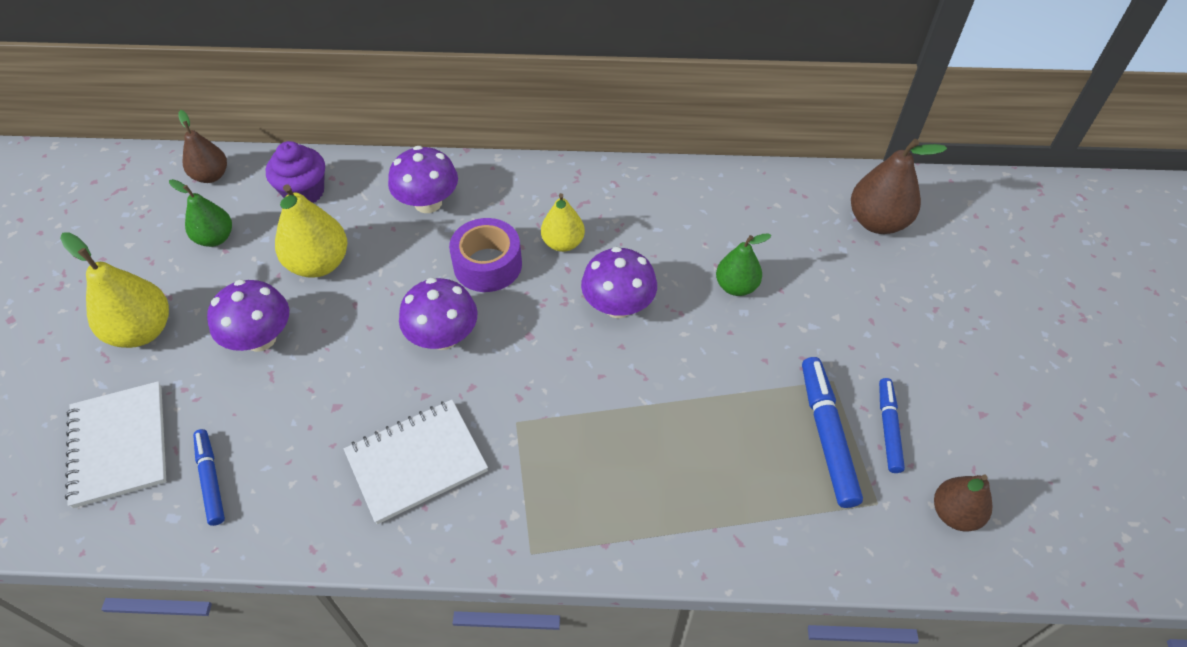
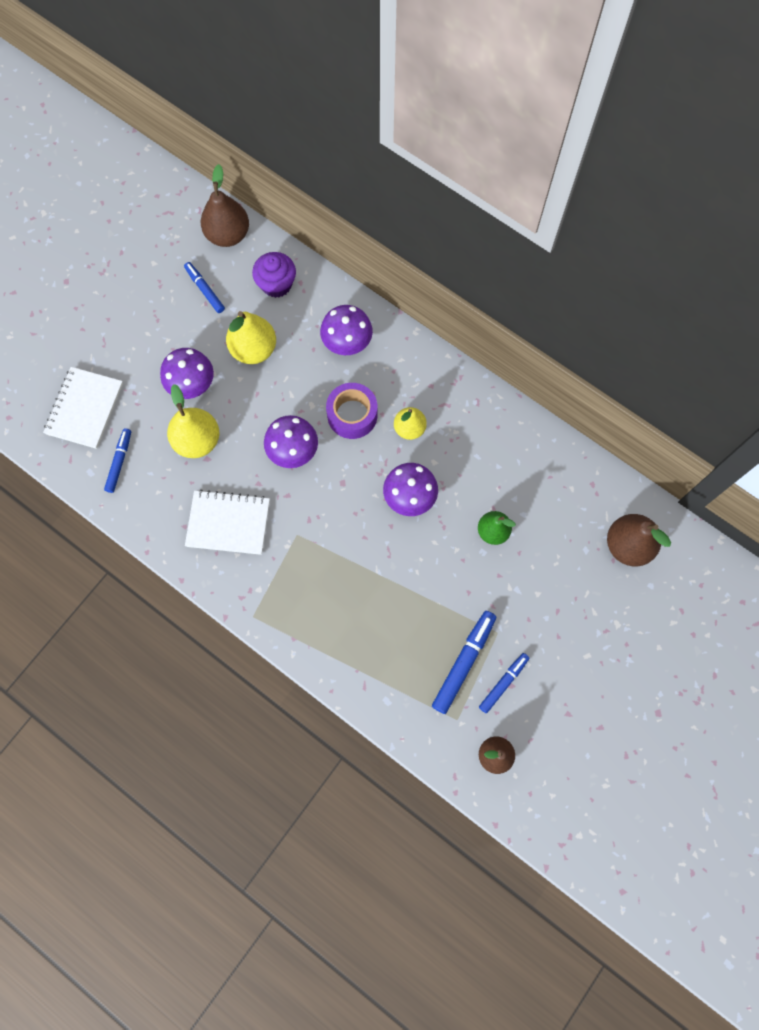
camera: 35 degrees right, 20 degrees up
(142, 331) = (131, 336): yellow pear -> yellow pear (197, 440)
(211, 176) = (228, 234): brown pear -> brown pear, size x1.54
(215, 238) = (205, 290): green pear -> blue marker

